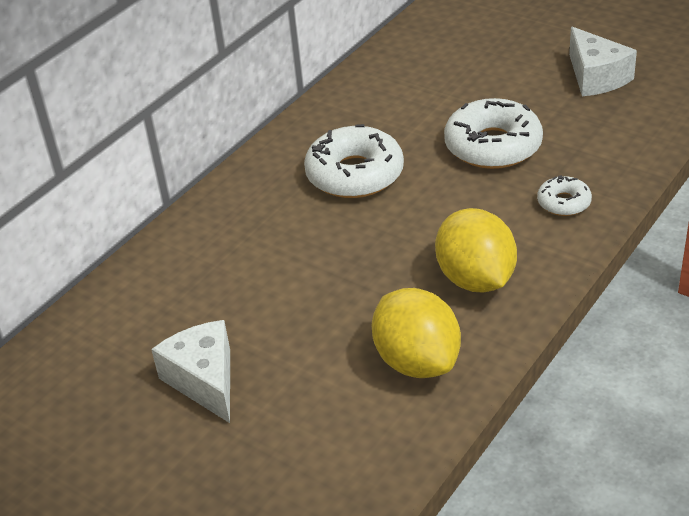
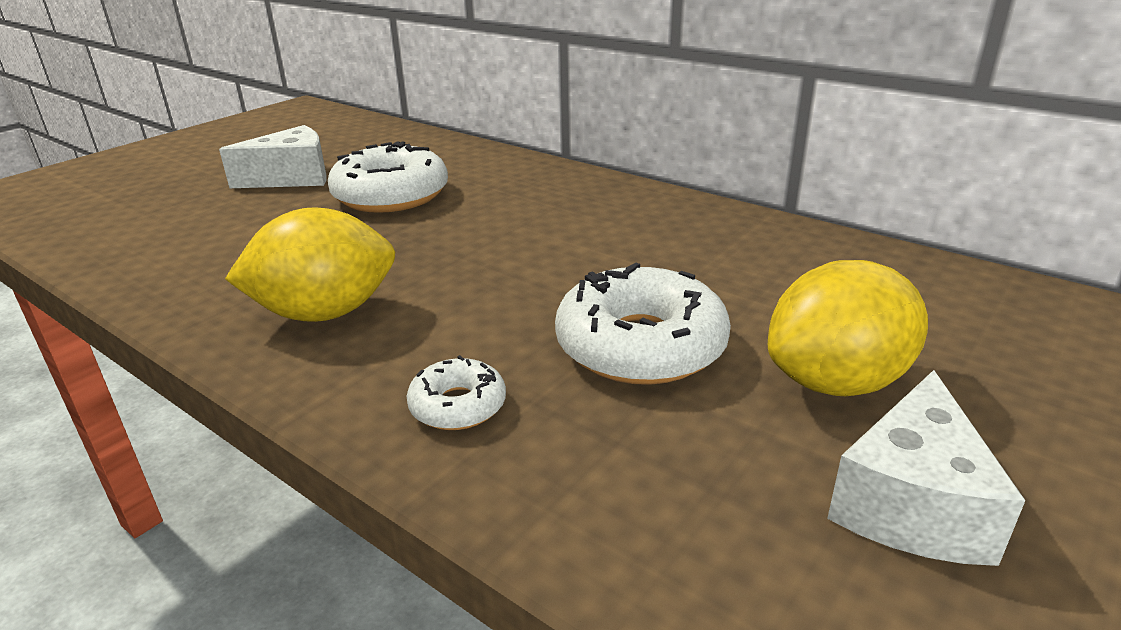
camera: 90 degrees right, 10 degrees down
(355, 174) = (588, 239): white donut -> white donut (391, 195)
(417, 361) = (216, 270): yellow lemon -> yellow lemon (836, 382)
(596, 77) = (911, 503): white cheese -> white cheese turned 45 degrees counterclockwise

